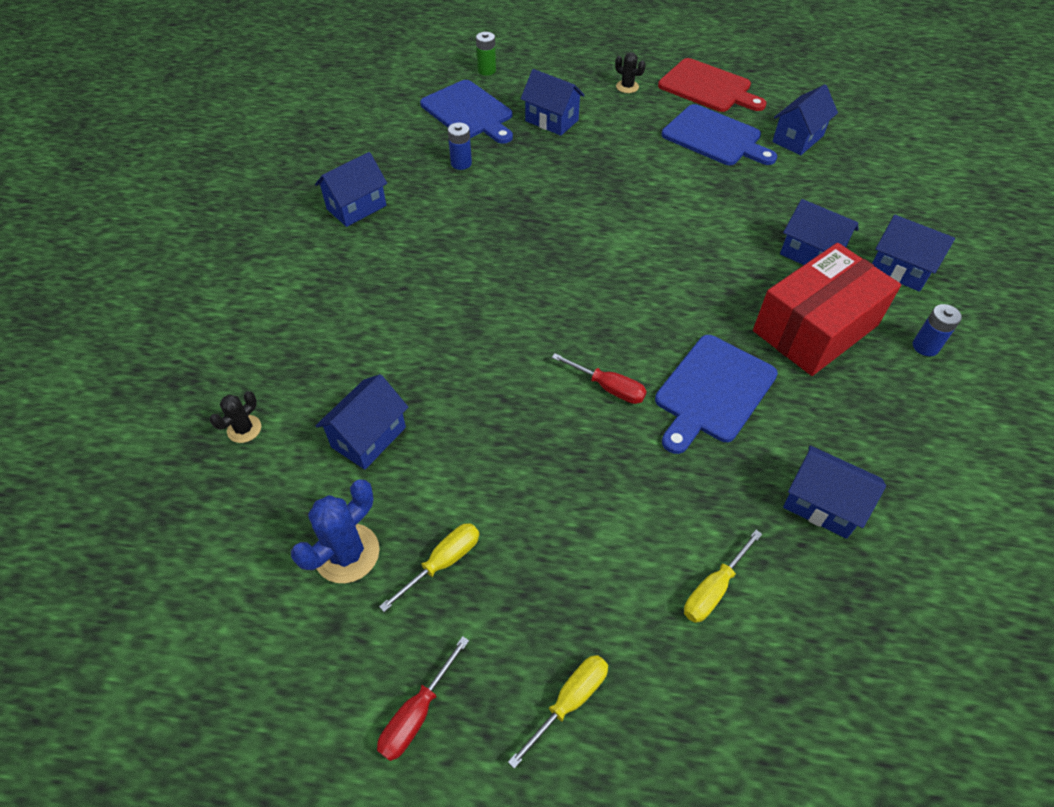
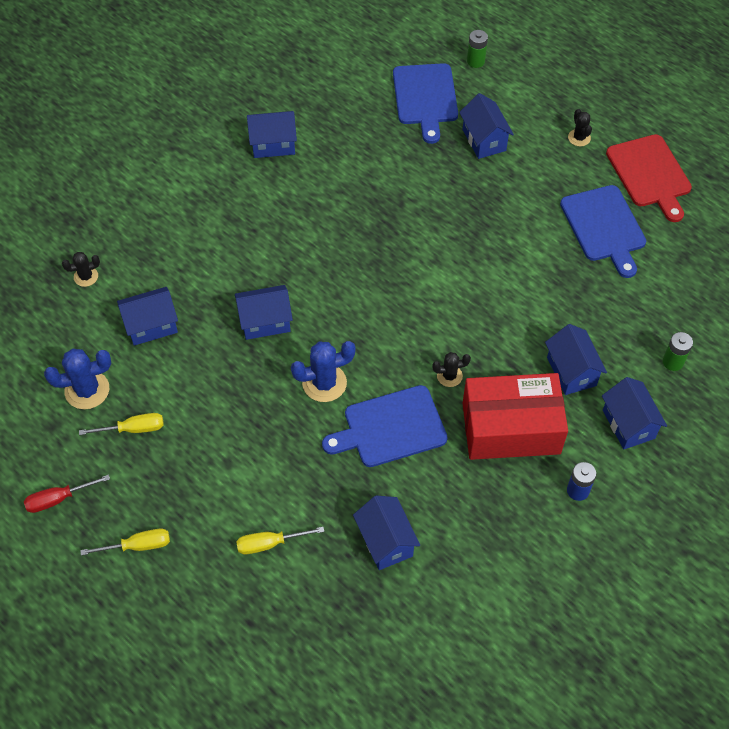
camera: 35 degrees right, 5 degrees up
(461, 163) = (379, 144): blue battery -> none
(608, 388) = (324, 383): red screwdriver -> blue cactus
(717, 315) = (449, 376): none -> black cactus
(797, 139) = (675, 266): blue house -> blue house (265, 322)
(876, 205) = (673, 362): none -> green battery

